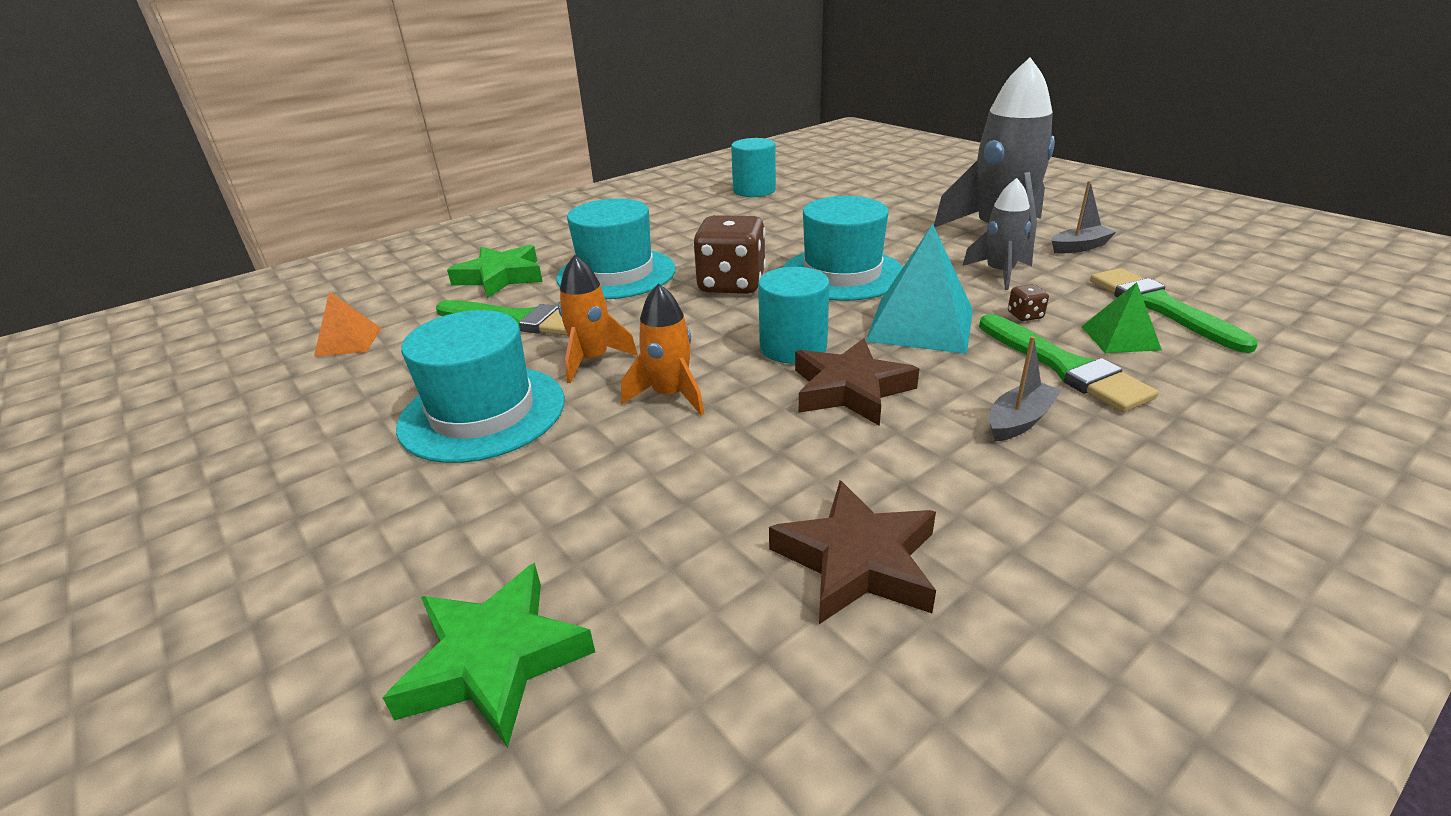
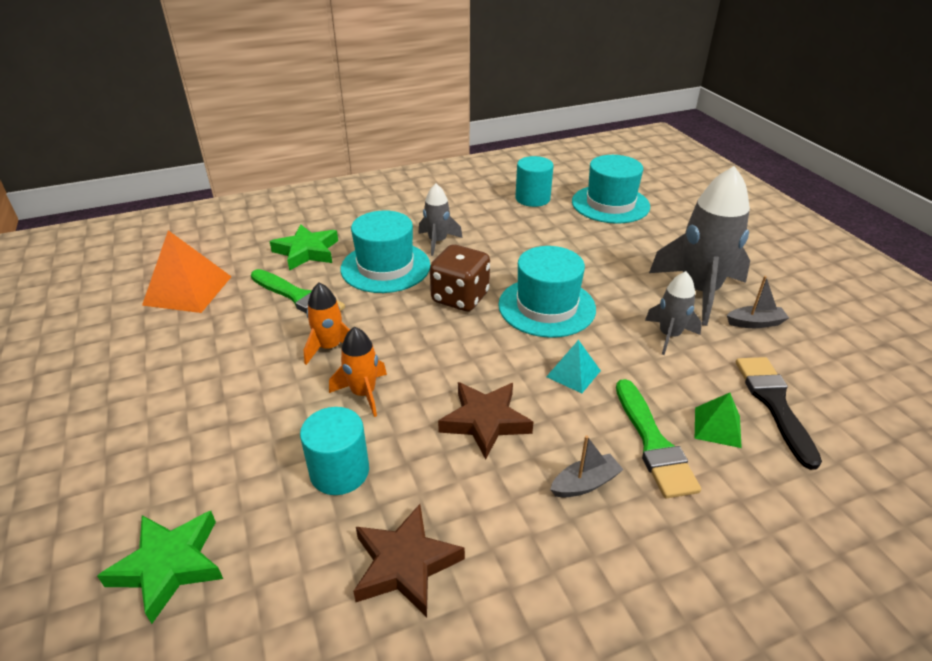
camera: 15 degrees right, 5 degrees up
(348, 342) = (188, 290): orange pyramid -> orange pyramid, size x1.82
(482, 413) = (242, 376): turquoise hat -> turquoise hat (610, 204)
(667, 242) = (437, 242): none -> grey rocket
(793, 347) = (469, 371): turquoise cylinder -> turquoise cylinder (339, 471)
(920, 324) = (573, 373): turquoise pyramid -> turquoise pyramid, size x0.55
(1025, 315) = (658, 385): brown dice -> none
(1160, 307) = (774, 404): green brush -> black brush

